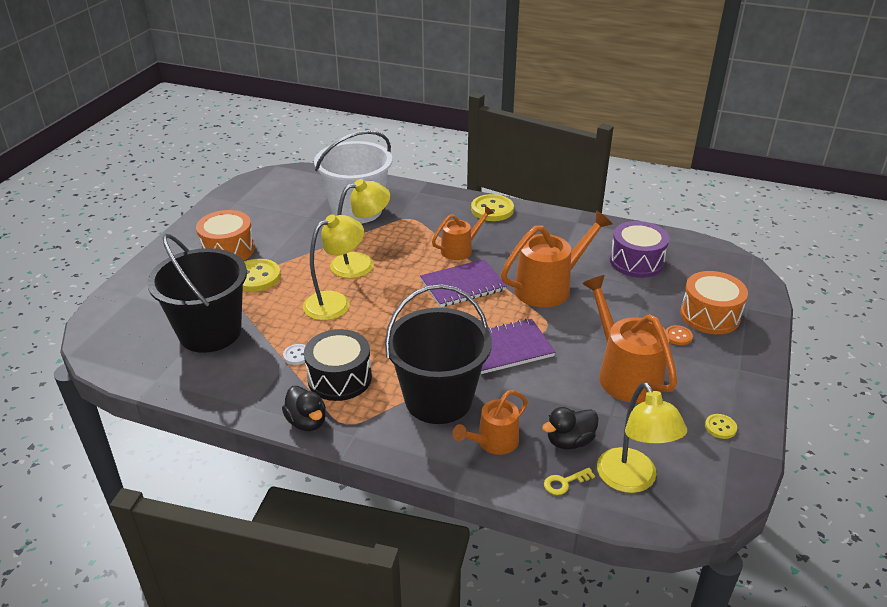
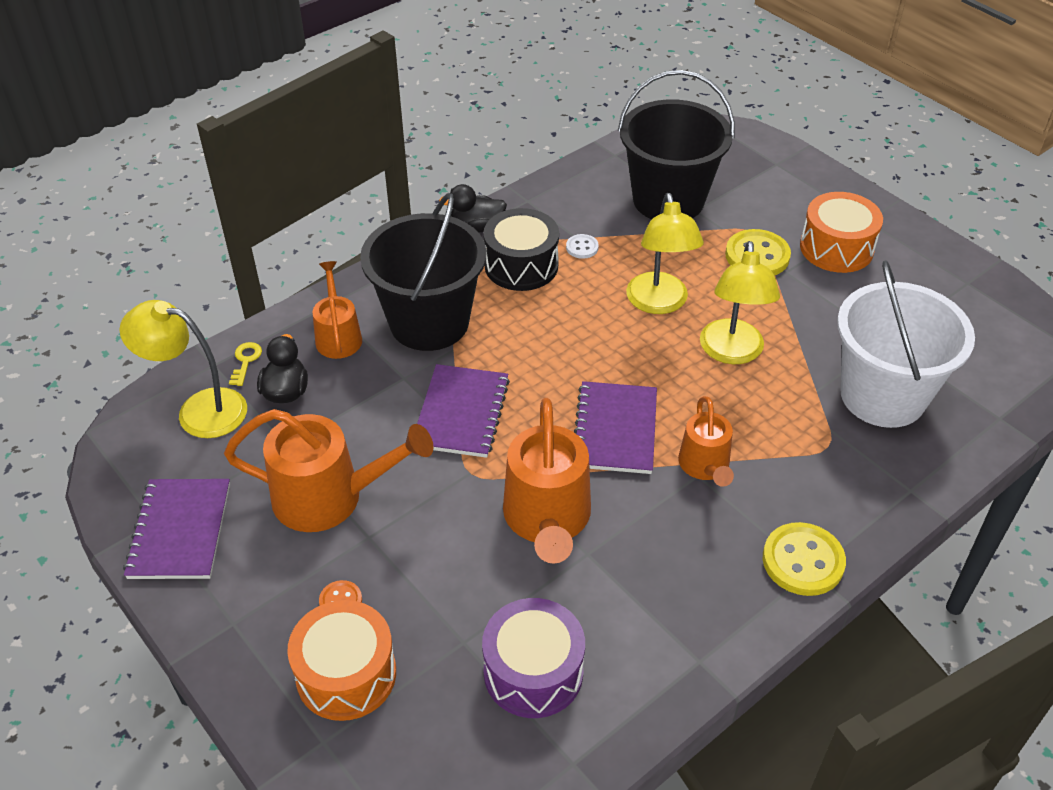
camera: 120 degrees right, 10 degrees up
(720, 427) = (180, 531): yellow button -> purple notebook

